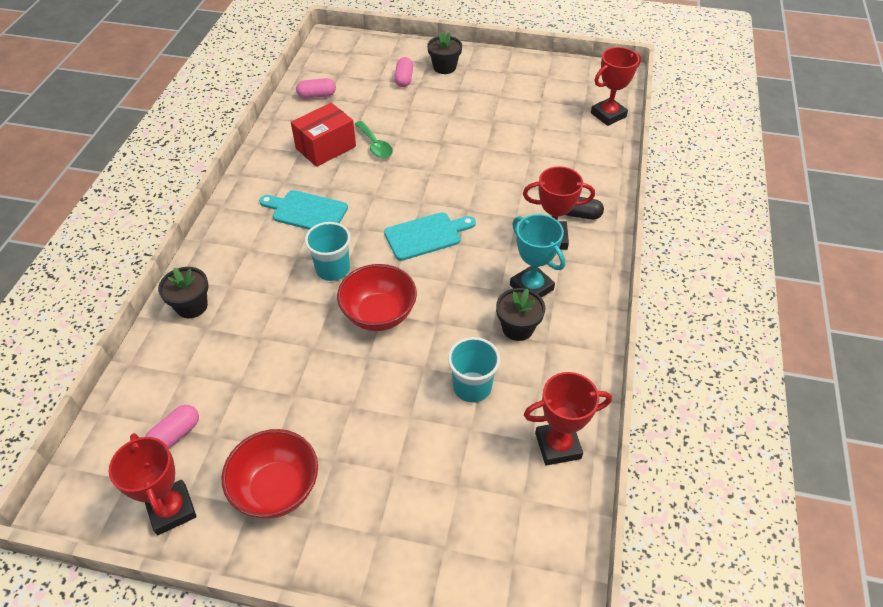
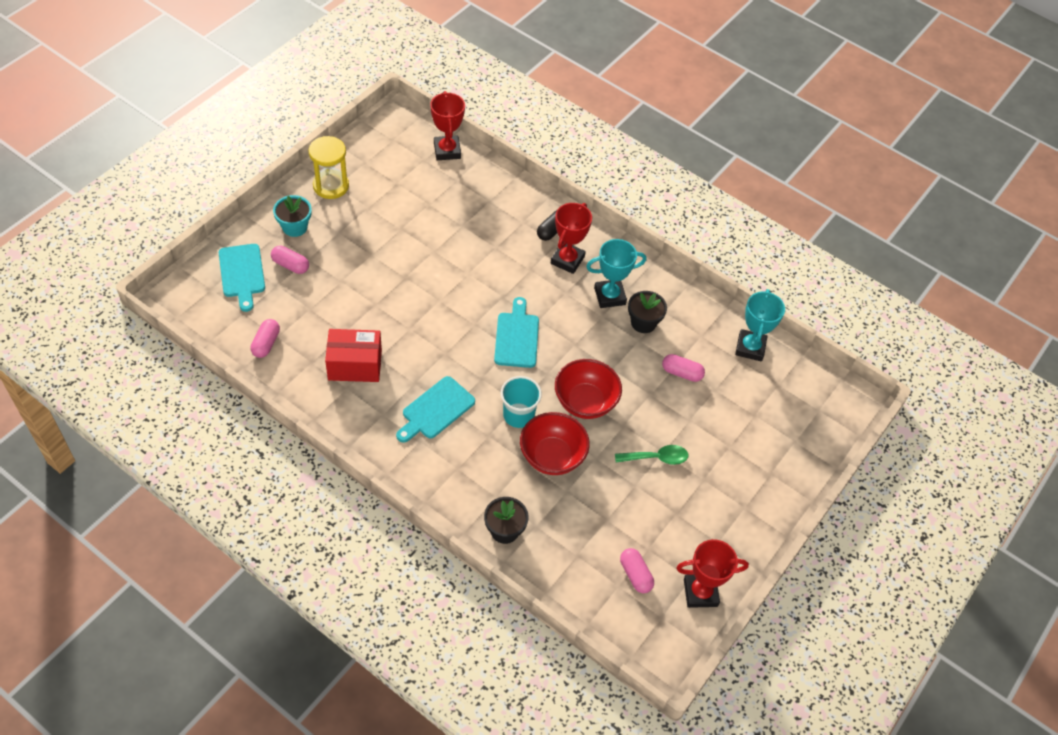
camera: 70 degrees left, 5 degrees up
(277, 489) = (712, 521): red bowl -> red bowl (552, 456)
(326, 147) = (355, 365): red box -> red box turned 75 degrees counterclockwise
(375, 145) = (377, 327): green spoon -> green spoon (656, 458)
(377, 60) = (242, 273): none -> turquoise cutting board
(444, 67) = (295, 227): black flower pot -> turquoise flower pot
(472, 387) = (681, 373): turquoise cup -> pink capsule
(504, 69) = (331, 186): none -> yellow hourglass
(558, 446) = (750, 348): red trophy -> turquoise trophy

